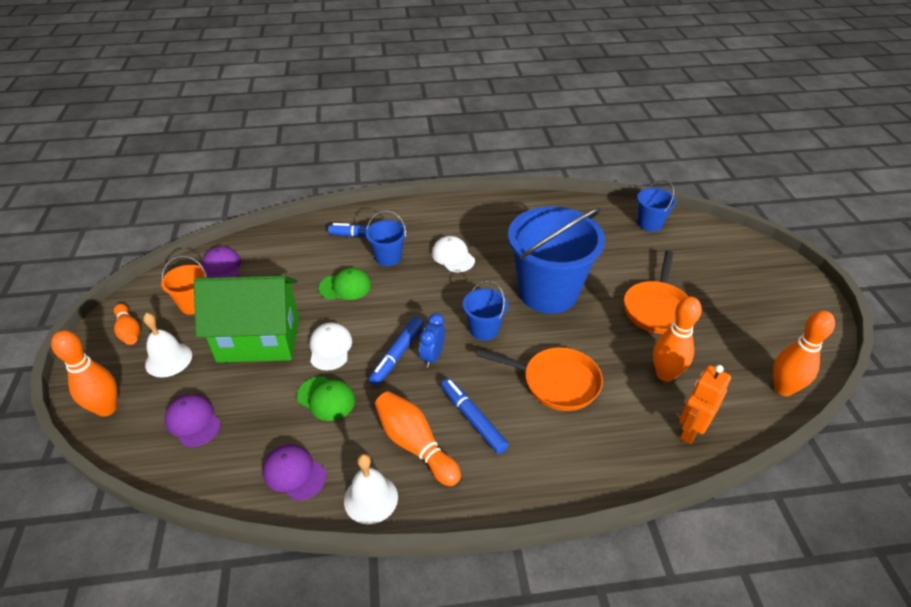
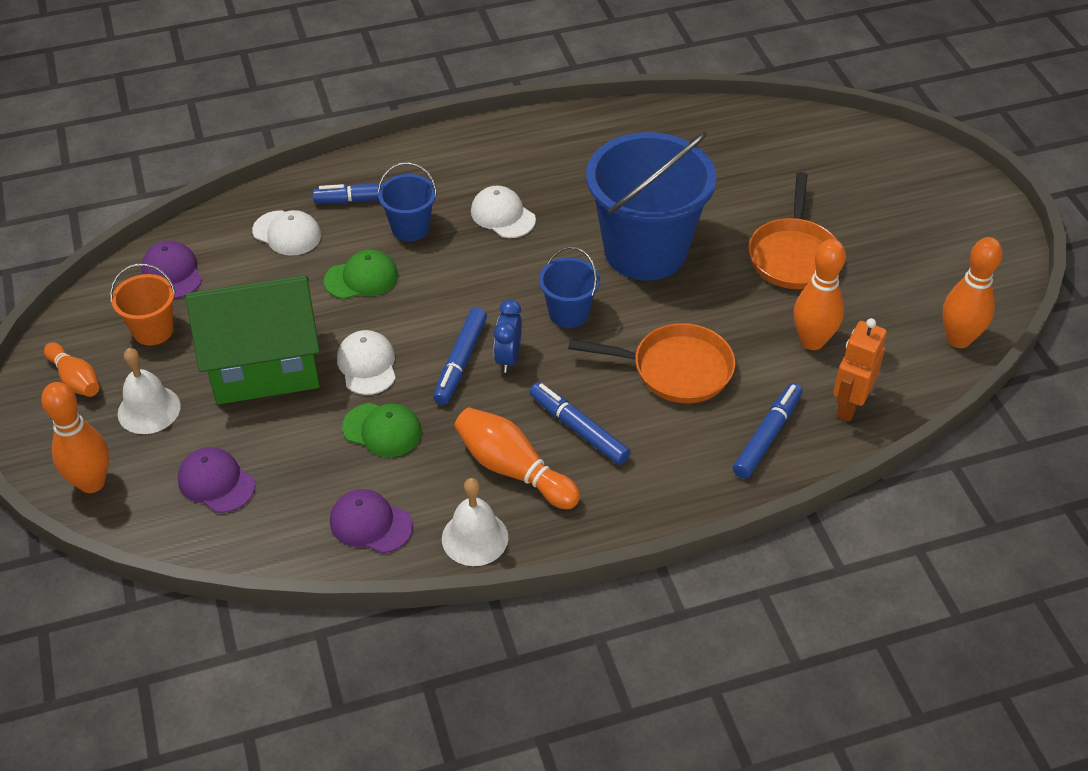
camera: 10 degrees left, 5 degrees up
(305, 251) = (287, 233): none -> white cap
(620, 447) = (767, 436): none -> blue marker
(650, 223) = (771, 132): blue bucket -> none

